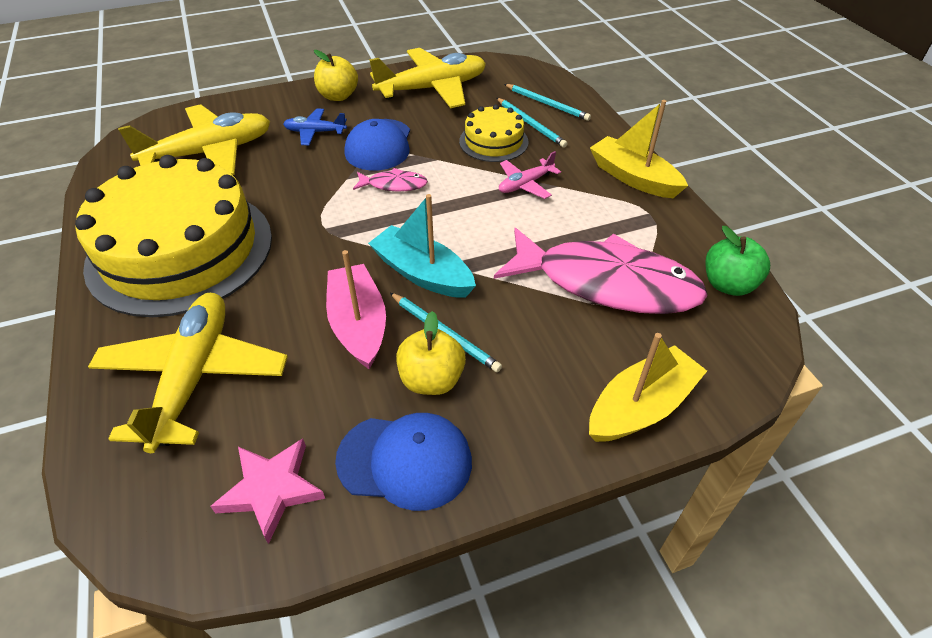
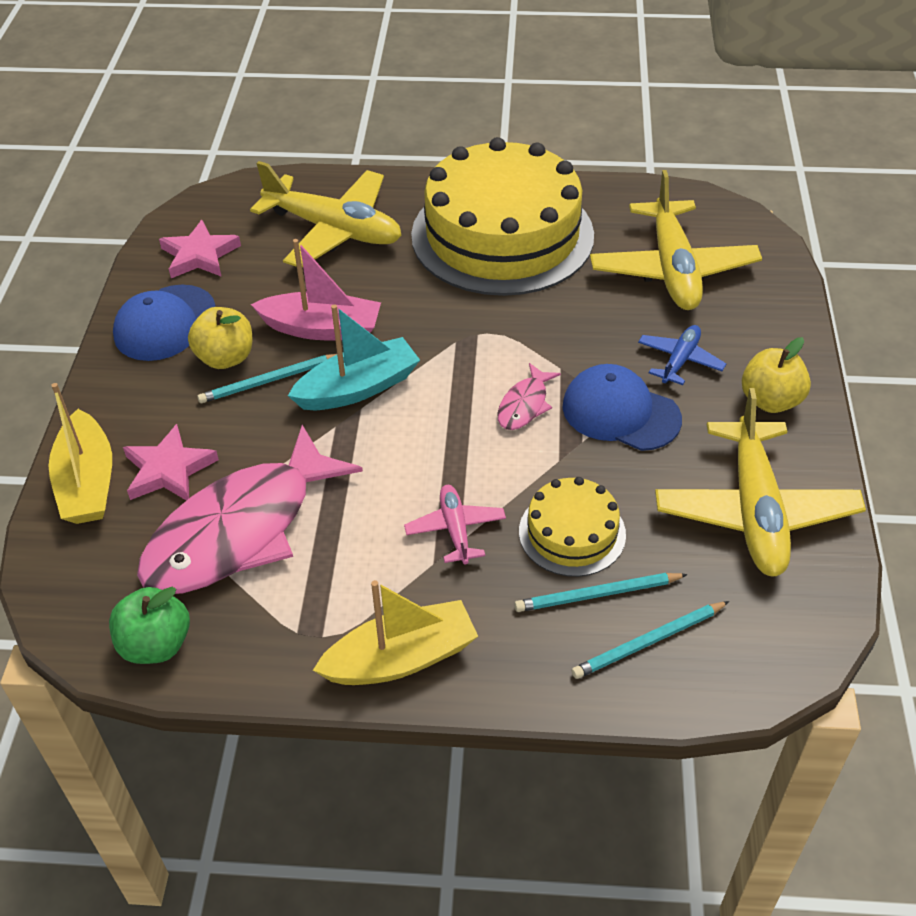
camera: 115 degrees right, 0 degrees up
(585, 355) = (168, 469): none -> pink star

